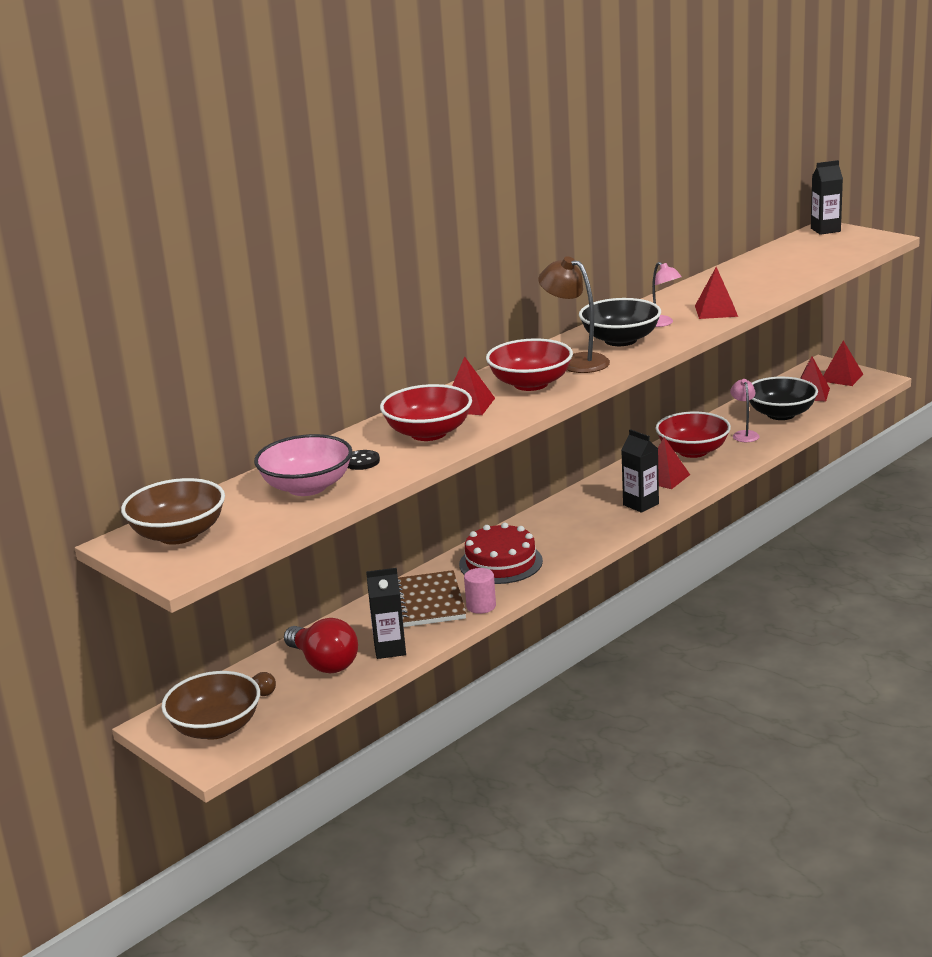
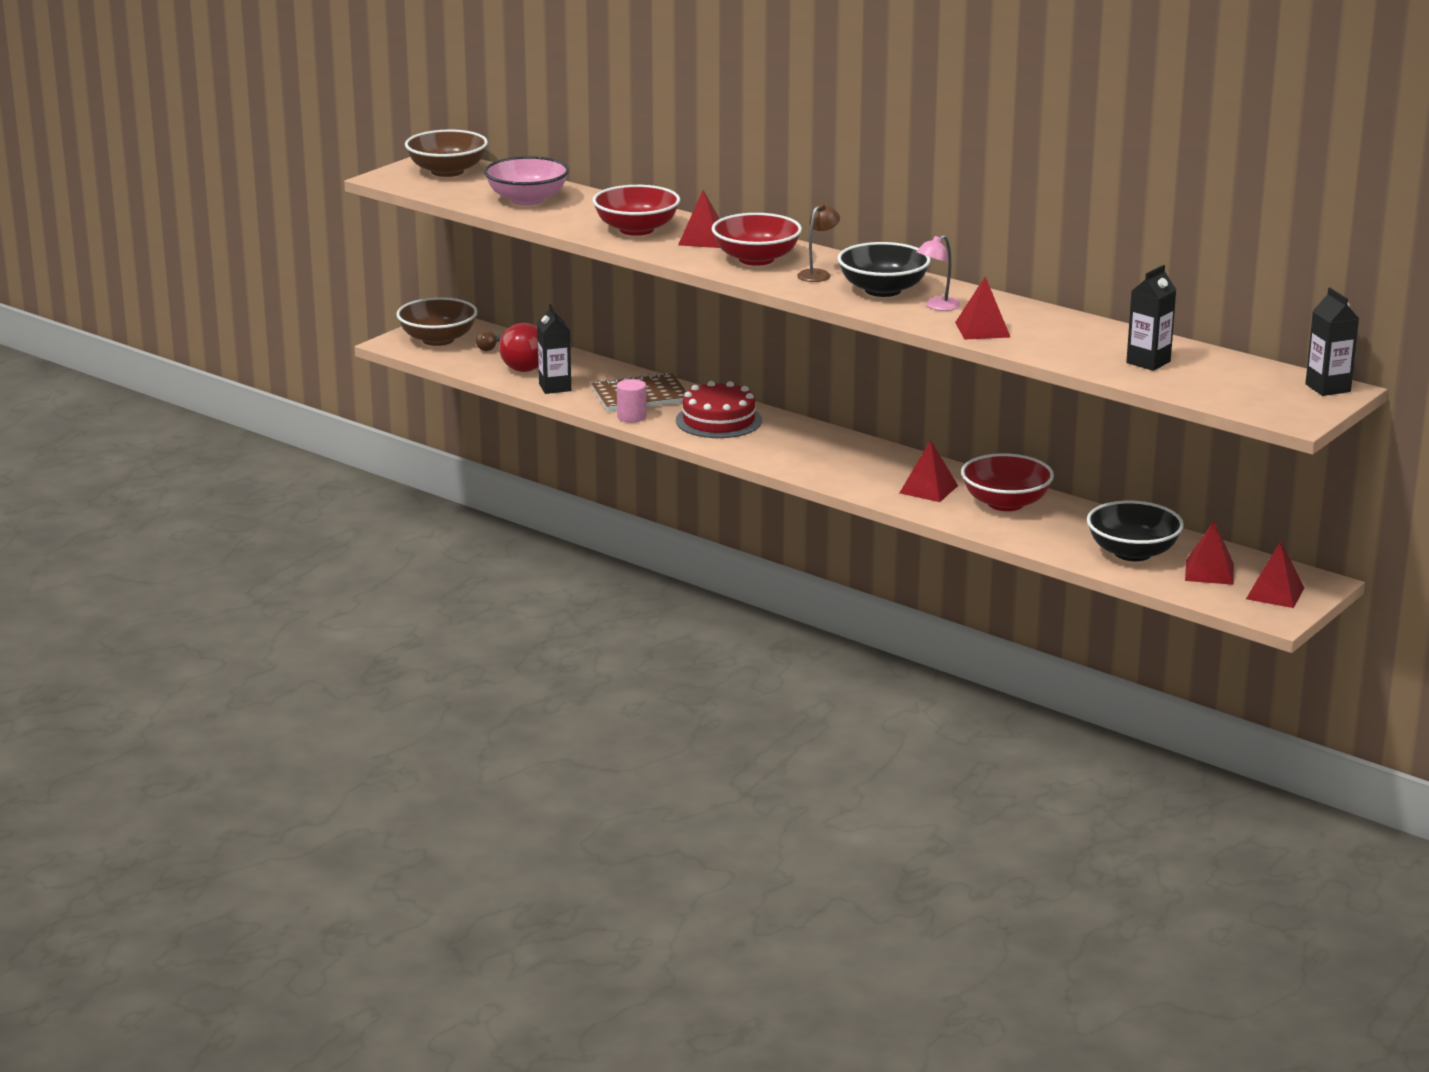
camera: 80 degrees right, 0 degrees up
(361, 461) = (576, 212): black button -> none
(576, 361) = (818, 274): brown lamp -> brown lamp, size x0.63
(641, 504) = (857, 478): black carton -> black carton (1148, 362)
(744, 434) = (1062, 531): pink lamp -> none

